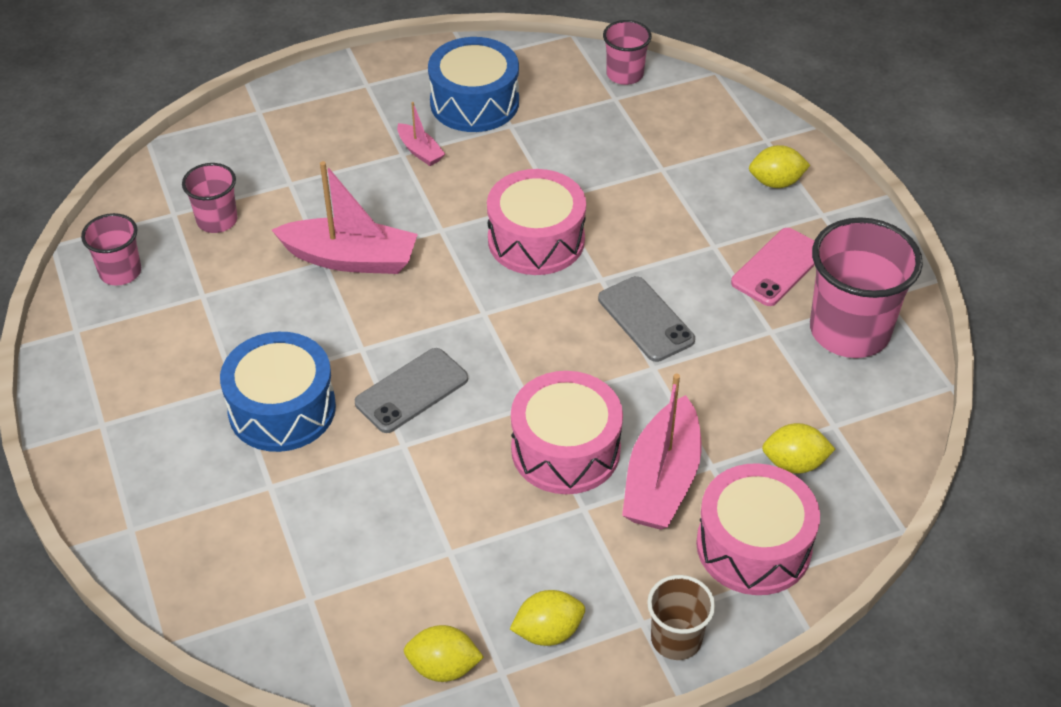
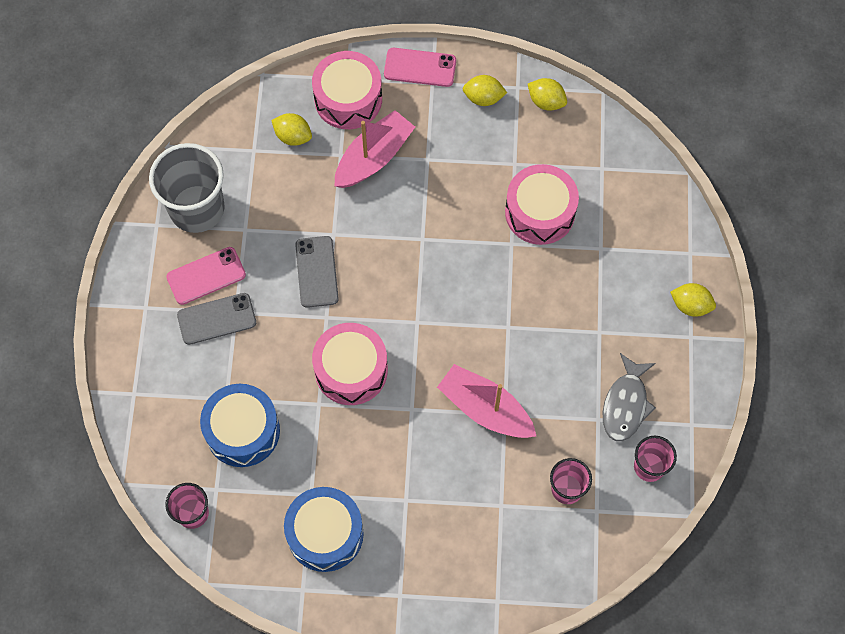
camera: 155 degrees left, 20 degrees up
(171, 321) = (625, 404): none -> grey fish
(282, 409) = (575, 301): blue drum -> blue drum (242, 431)
(412, 391) = (490, 280): grey phone -> grey phone (216, 319)
(420, 151) = (391, 496): pink boat -> none
(565, 449) = (417, 200): pink drum -> pink drum (540, 212)
(676, 639) = (420, 67): brown cup -> pink phone
(776, 182) = (156, 349): yellow lemon -> yellow lemon (690, 305)
(849, 331) = (197, 209): pink cup -> grey cup

